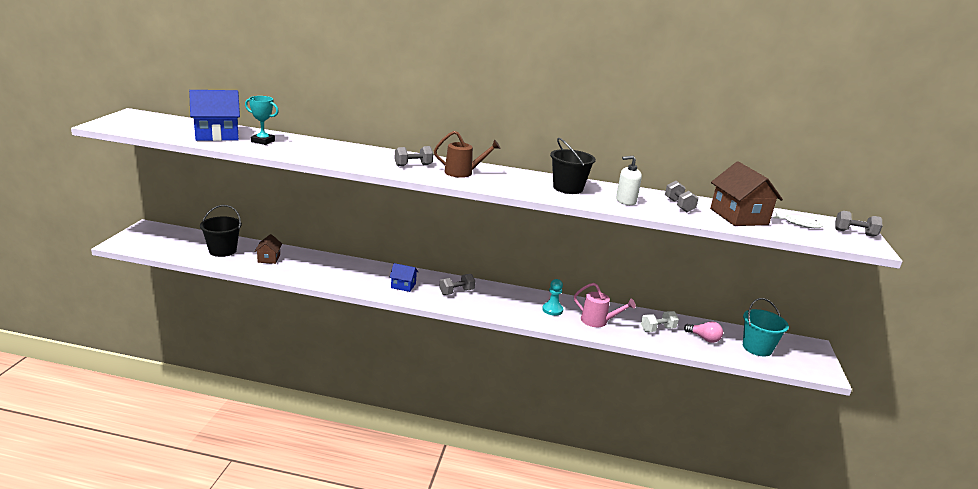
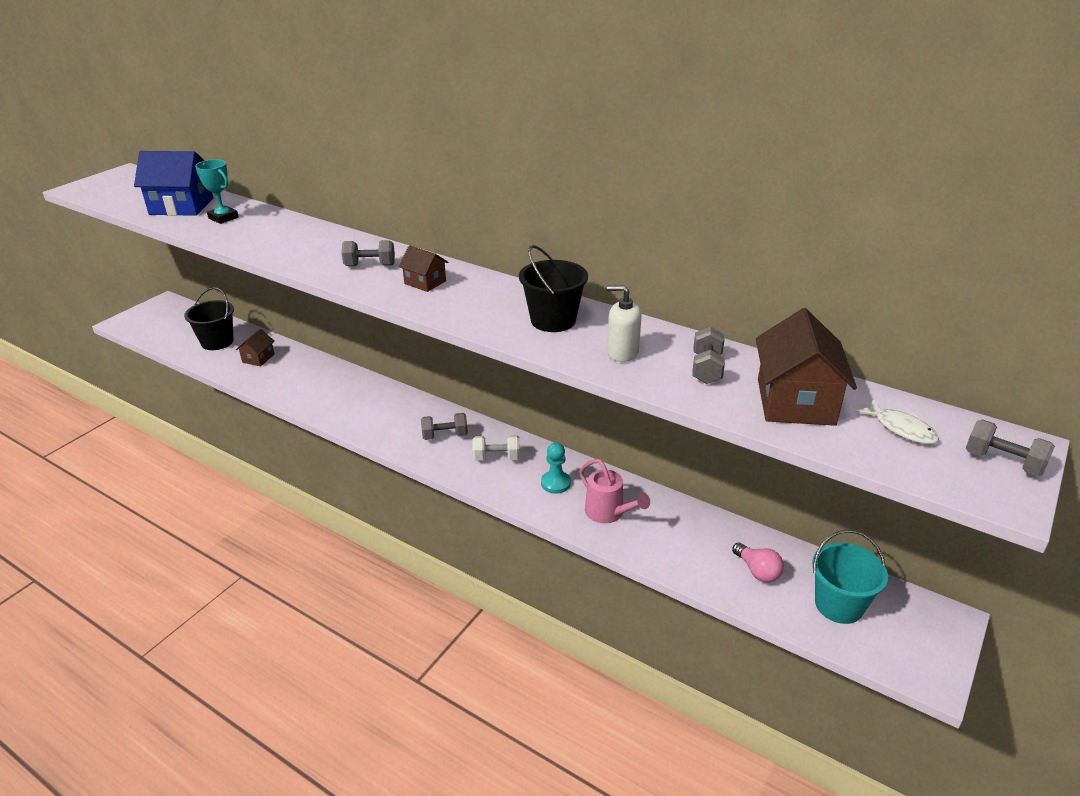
camera: 25 degrees right, 10 degrees up
(403, 285) = (384, 417): blue house -> none
(463, 173) = (425, 282): brown watering can -> brown house
(657, 329) = (692, 542): white dumbbell -> white dumbbell (496, 457)

